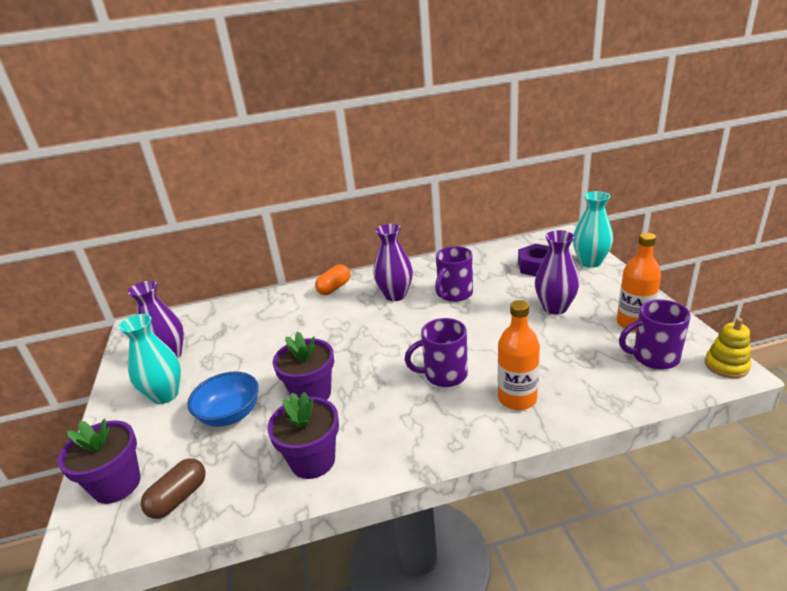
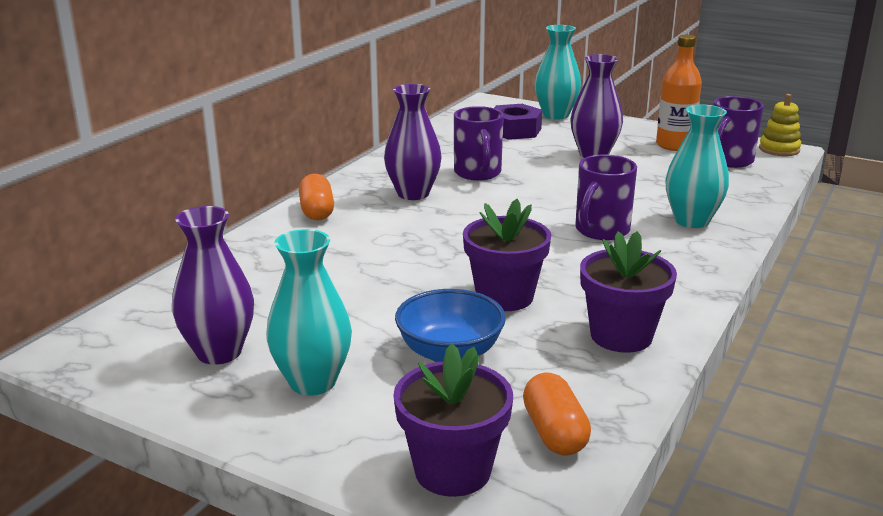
camera: 50 degrees left, 5 degrees down
(179, 498) = (554, 433): brown capsule -> orange capsule
(517, 398) = (691, 221): orange bottle -> turquoise vase

